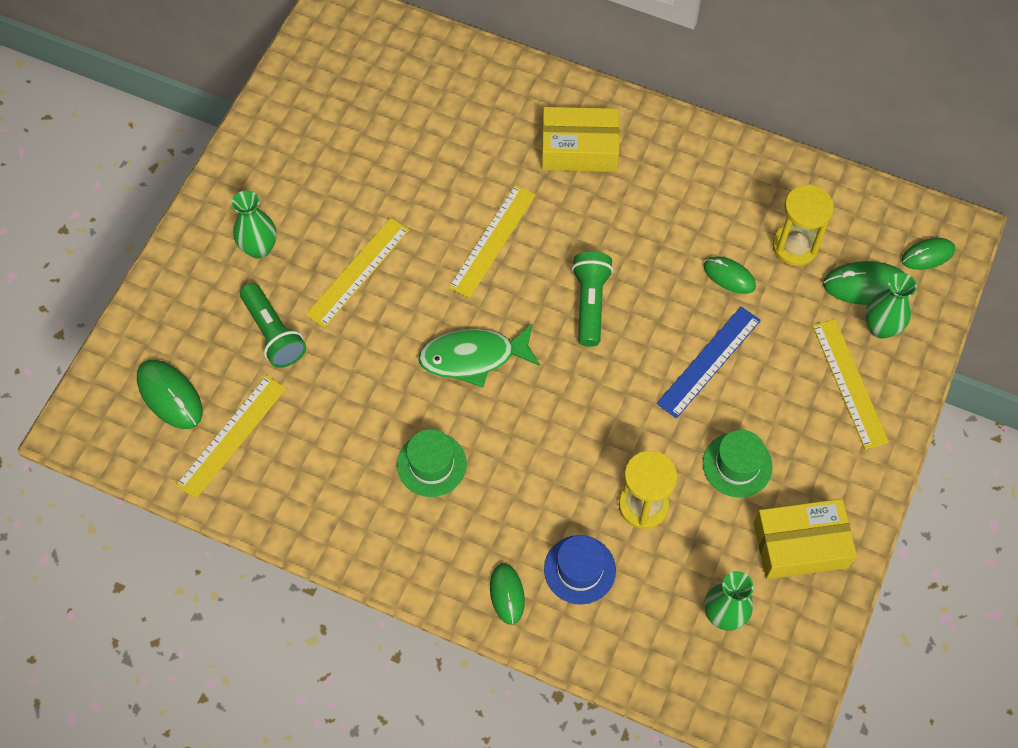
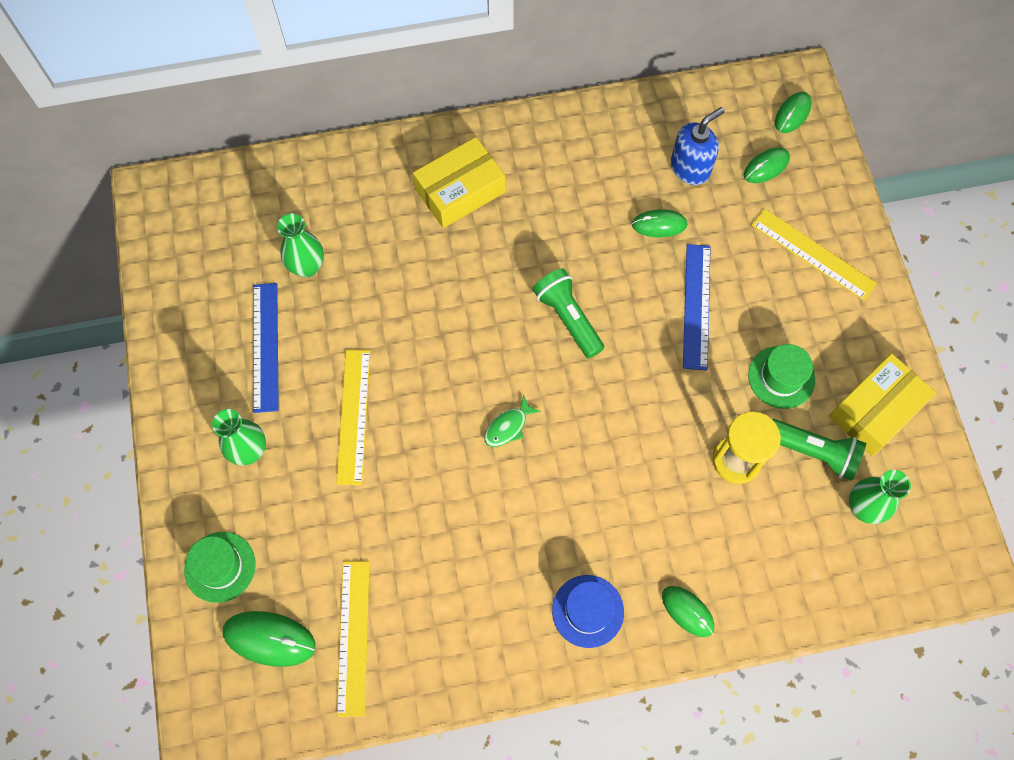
camera: 35 degrees left, 5 degrees up
(273, 333) = (320, 520): green flashlight -> green flashlight (813, 452)
(330, 177) = (265, 346): none -> blue ruler
(431, 464) = (543, 543): green hat -> green hat (220, 567)
(473, 357) = (508, 426): green fish -> green fish, size x0.53
(492, 240) = (448, 315): yellow ruler -> none
(580, 569) = (728, 549): blue hat -> blue hat (588, 611)
(795, 246) = (690, 168): yellow hourglass -> blue soap dispenser
(866, 285) = (766, 167): green mouse -> green mouse, size x0.66
(881, 327) = (802, 194): green vase -> green vase (307, 267)

